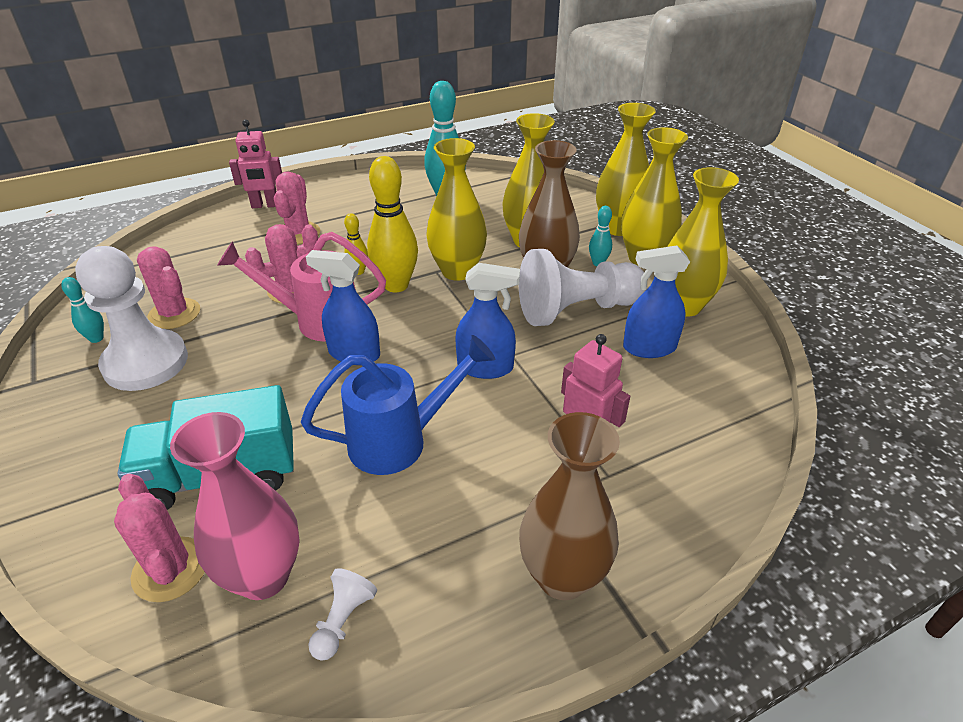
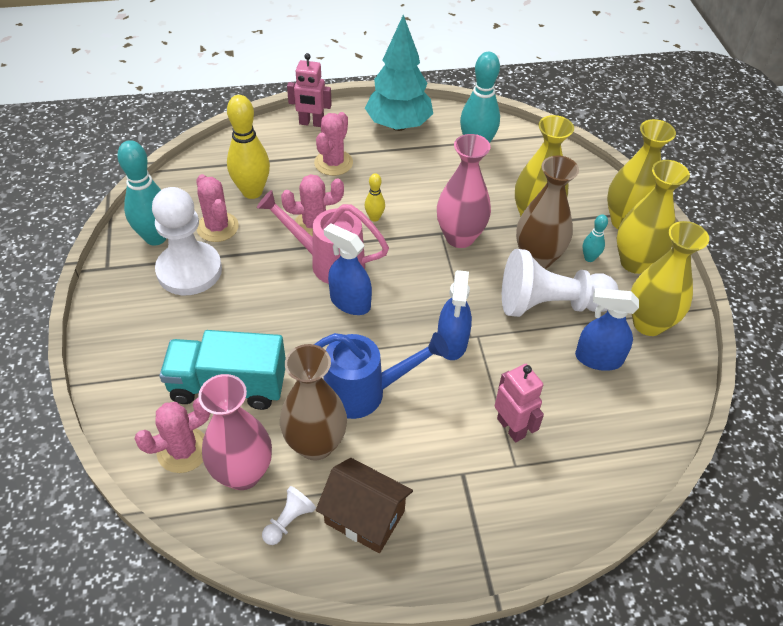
camera: 15 degrees right, 10 degrees up
(96, 338) = (156, 237): turquoise bowling pin -> turquoise bowling pin, size x2.04
(170, 569) = (183, 450): pink cactus -> pink cactus turned 75 degrees clockwise
(360, 192) = (398, 125): none -> turquoise tree
(396, 285) = (402, 240): yellow bowling pin -> yellow bowling pin (252, 192)
(445, 586) = (364, 517): none -> brown house
(457, 271) = (459, 237): yellow vase -> pink vase
(485, 367) = (452, 343): blue spray bottle -> blue spray bottle turned 75 degrees clockwise
(562, 576) = (450, 535): brown vase -> brown vase (315, 444)

